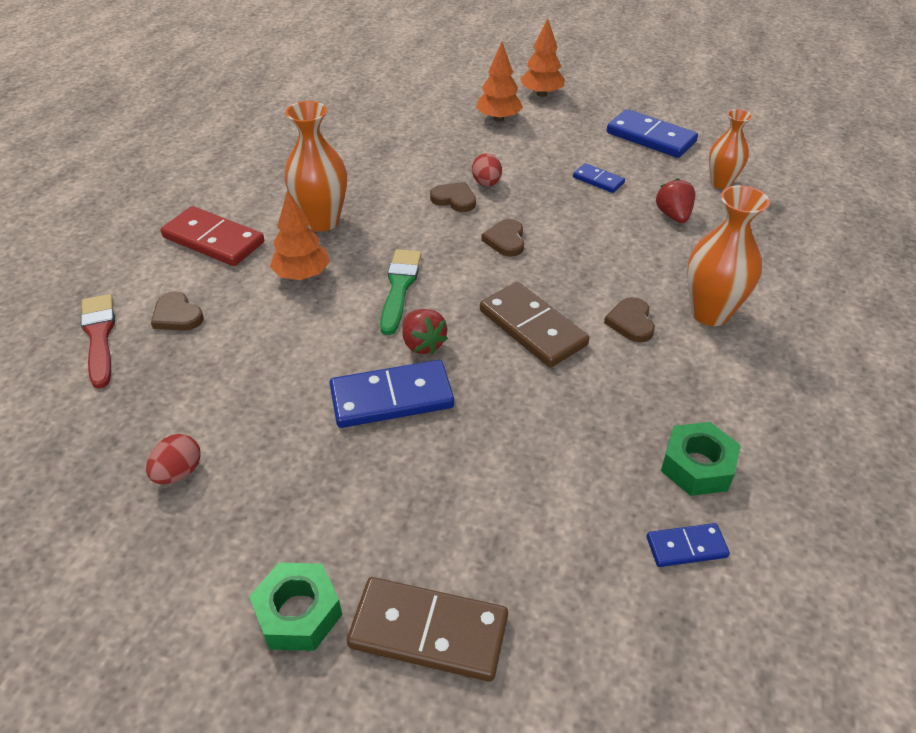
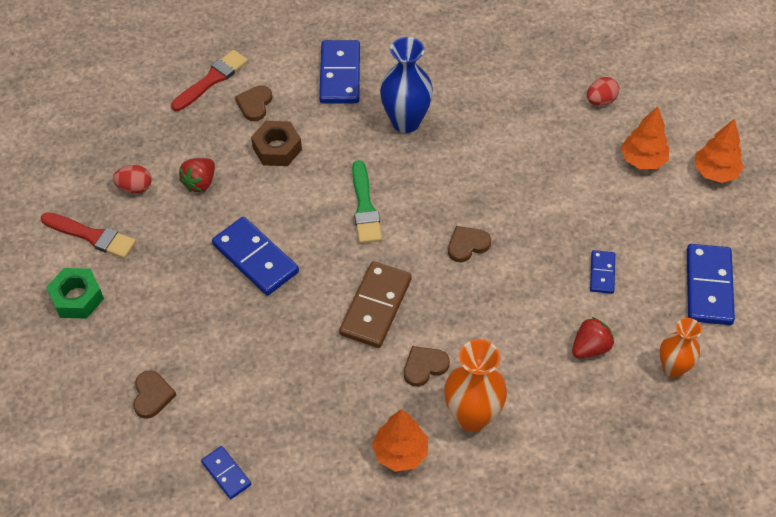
camera: 60 degrees right, 10 degrees up
(210, 552) = (92, 236): none -> red brush
(213, 240) = (340, 75): red domino -> blue domino
(257, 322) = (277, 149): none -> brown nut
(302, 275) = (338, 145): orange tree -> orange tree (400, 452)
(322, 221) = (406, 122): orange vase -> blue vase
(399, 287) = (365, 207): green brush -> green brush turned 105 degrees clockwise
(423, 344) = (316, 250): red strawberry -> red strawberry (200, 183)
(428, 632) = (96, 364): brown domino -> none
(454, 199) = (496, 187): brown heart -> brown heart (152, 395)
(486, 183) = (535, 198): red egg -> red egg (600, 101)
(697, 466) = (300, 458): green nut -> none

